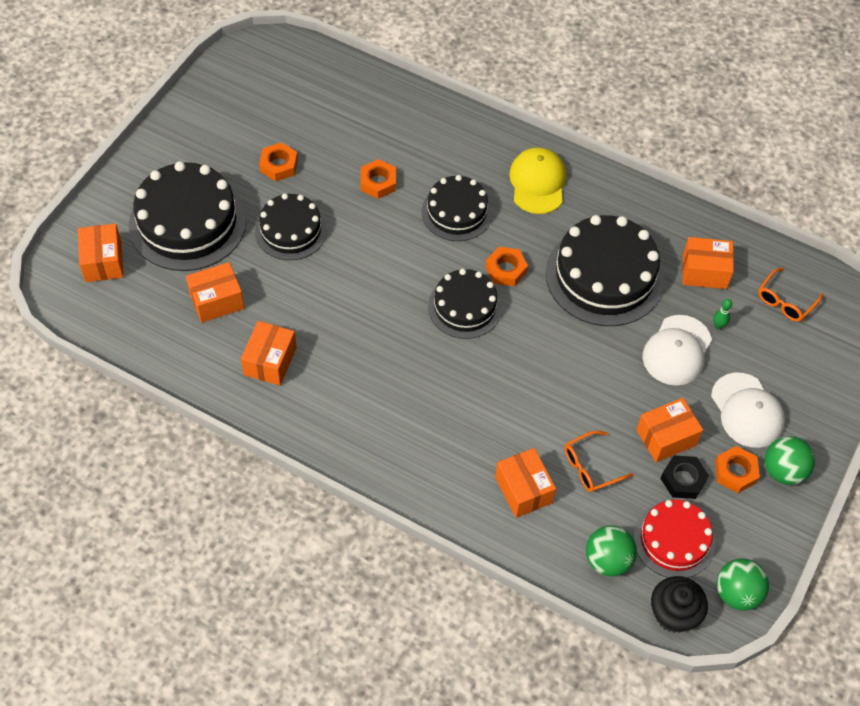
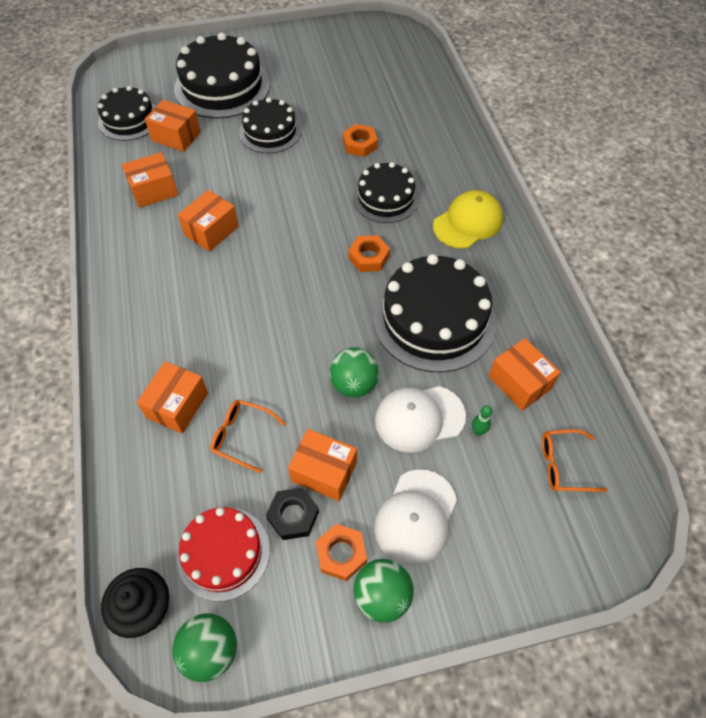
camera: 50 degrees right, 0 degrees up
(103, 262) = (153, 74): orange box -> orange box (211, 230)
(279, 165) = (314, 94): orange nut -> none
(465, 307) = (309, 257): black cake -> black cake (129, 119)
(607, 560) = (159, 514): green ball -> green ball (354, 384)

